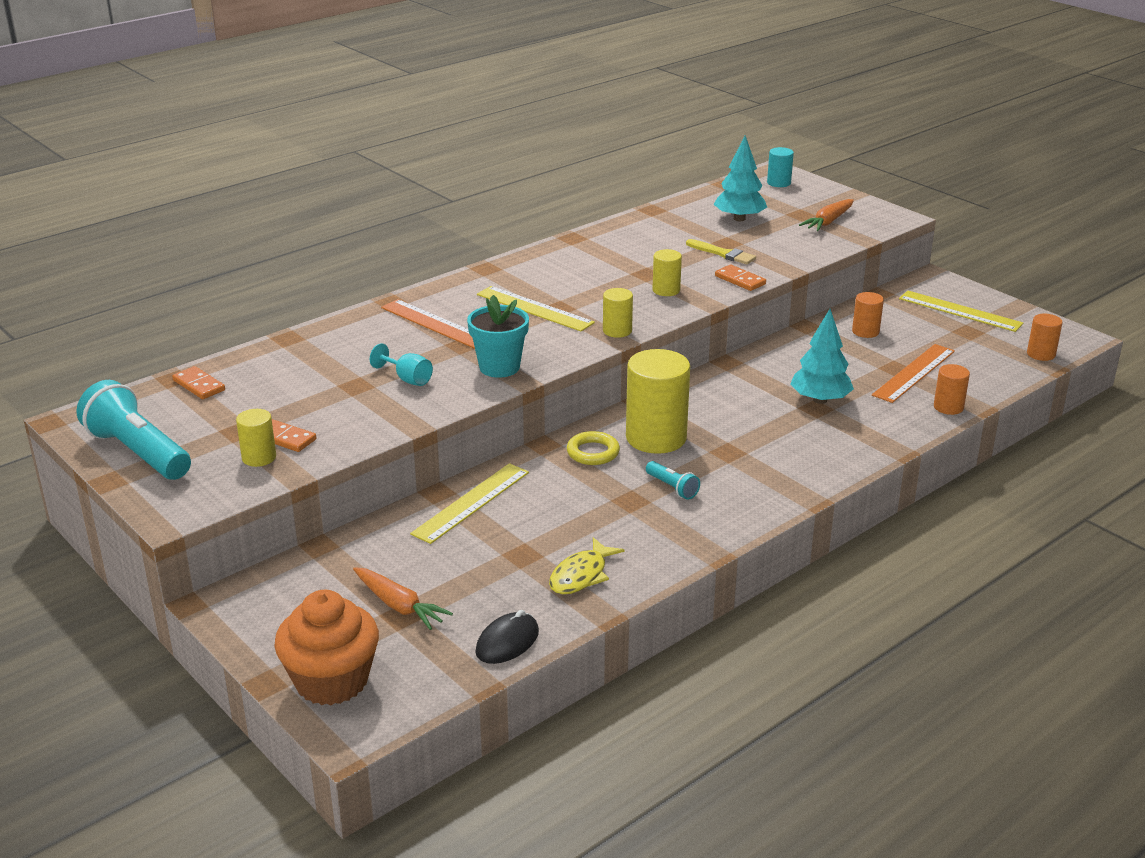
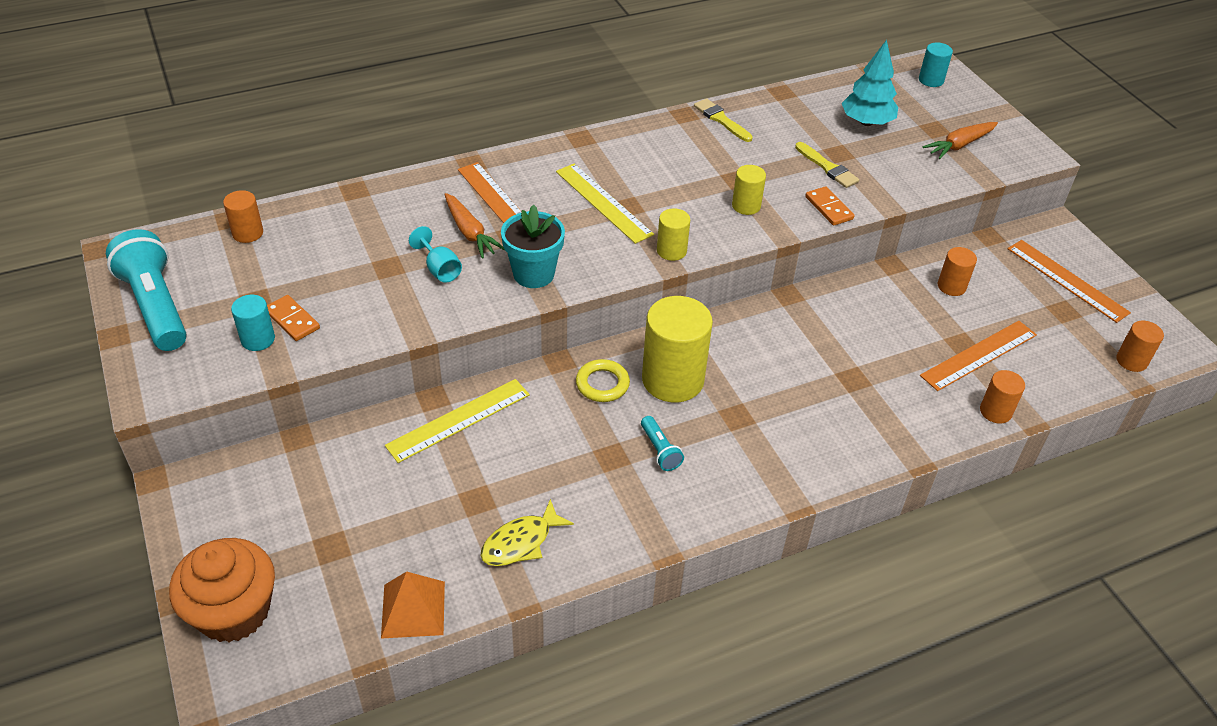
camera: 15 degrees right, 15 degrees up
(199, 385) = (248, 233): orange domino -> orange cylinder
(259, 457) = (258, 339): yellow cylinder -> turquoise cylinder
(399, 606) = (335, 534): orange carrot -> orange carrot (470, 232)
(507, 642) = (413, 609): black mouse -> orange pyramid
(609, 236) = (721, 120): none -> yellow brush
(820, 400) = (862, 369): turquoise tree -> none
(960, 311) = (1067, 280): yellow ruler -> orange ruler

